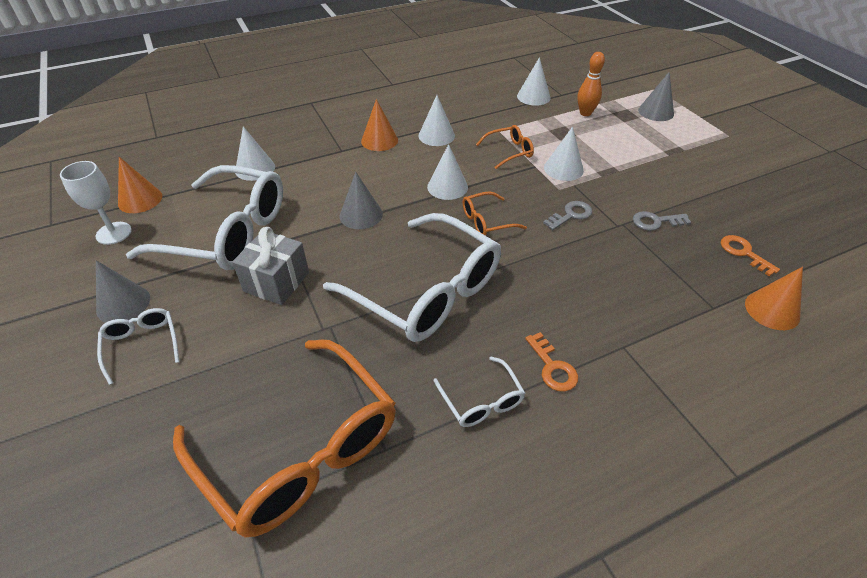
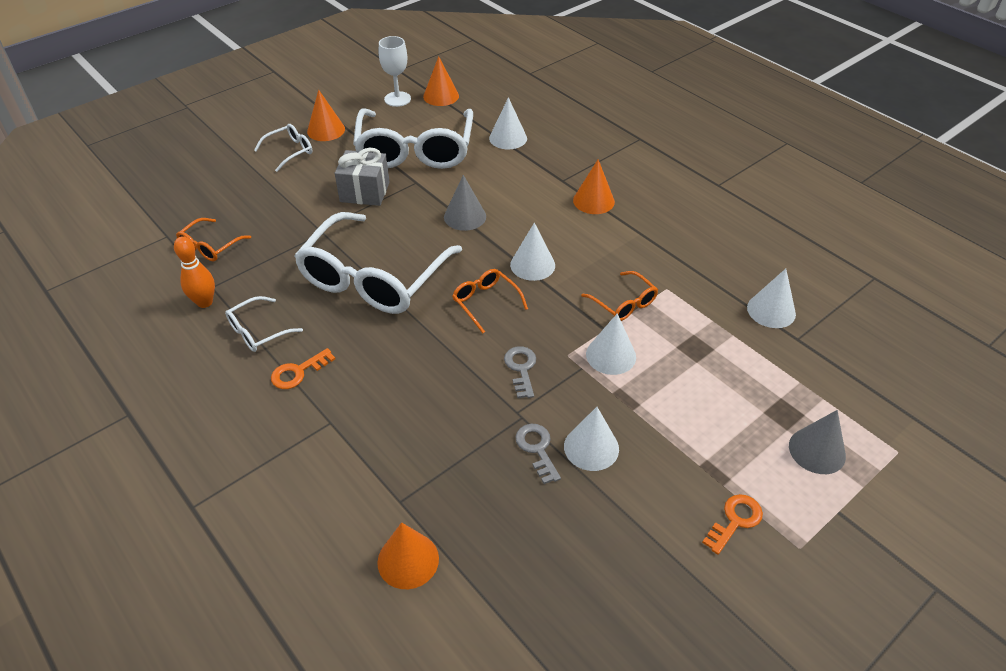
camera: 75 degrees right, 0 degrees up
(123, 304) = (326, 130): grey cone -> orange cone
(300, 449) = (210, 246): orange glasses -> orange glasses, size x0.44
(436, 135) = (626, 240): white cone -> white cone (591, 447)
(571, 215) = (521, 369): grey key -> grey key turned 135 degrees counterclockwise
(585, 113) = (760, 368): orange bowling pin -> orange bowling pin (205, 302)
(743, 253) = (505, 540): orange key -> orange key (735, 521)

